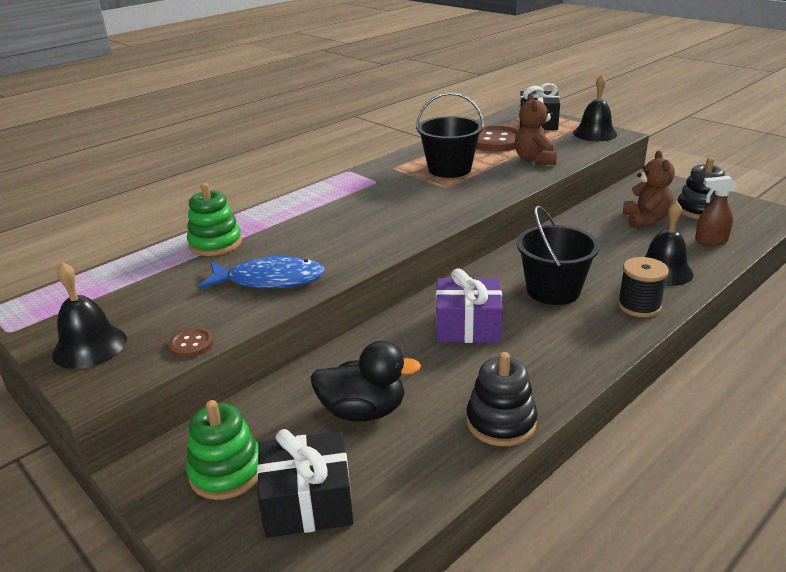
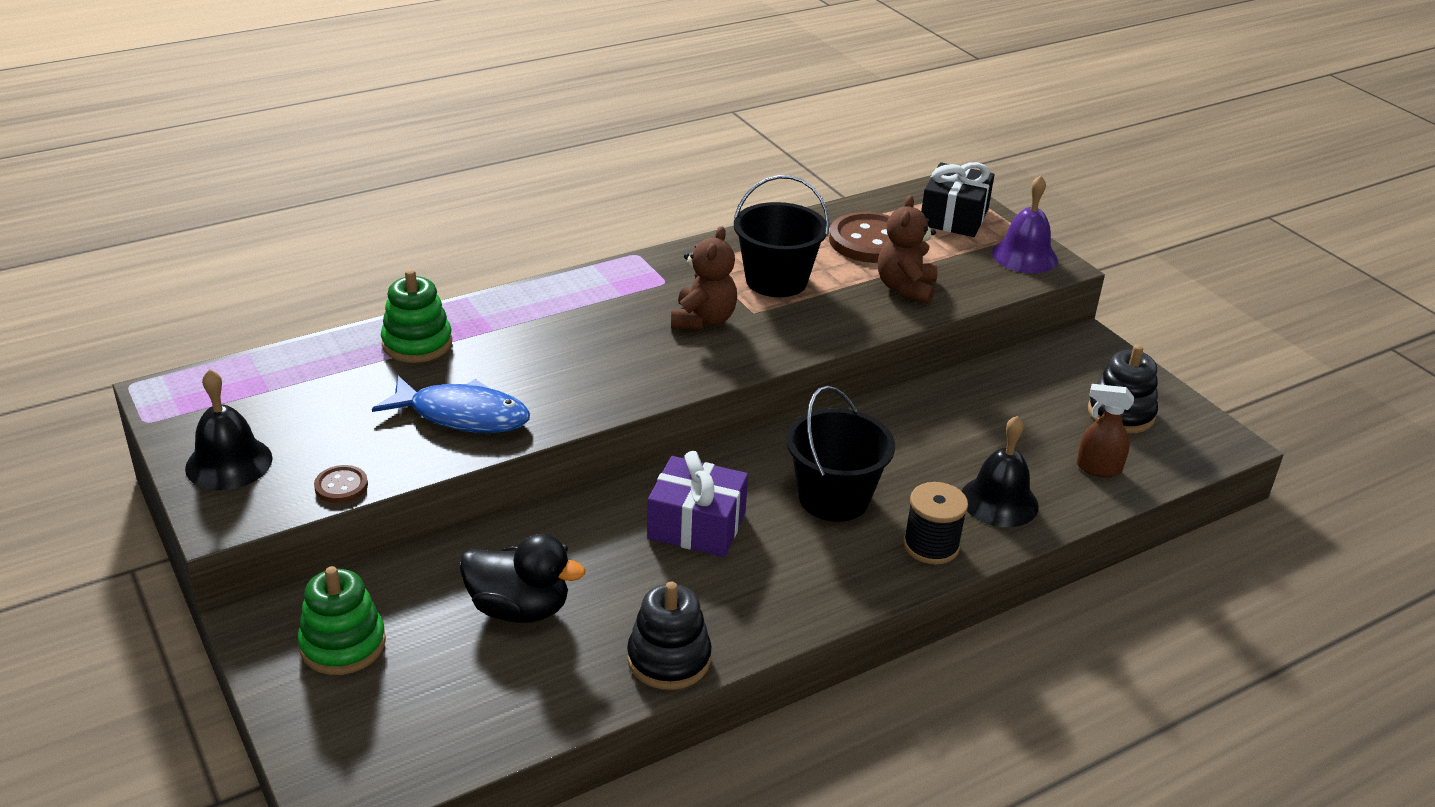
camera: 10 degrees right, 5 degrees up
(308, 502) = (415, 698): black gift -> none
(595, 133) = (1024, 256): black bell -> purple bell
(645, 220) = (1031, 413): brown teddy bear -> brown teddy bear (703, 320)

